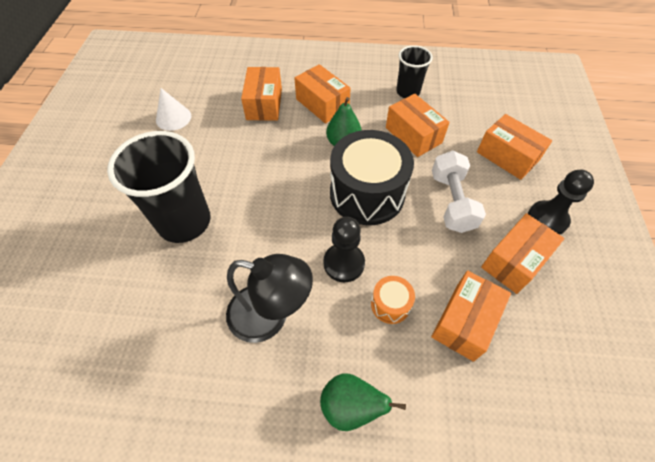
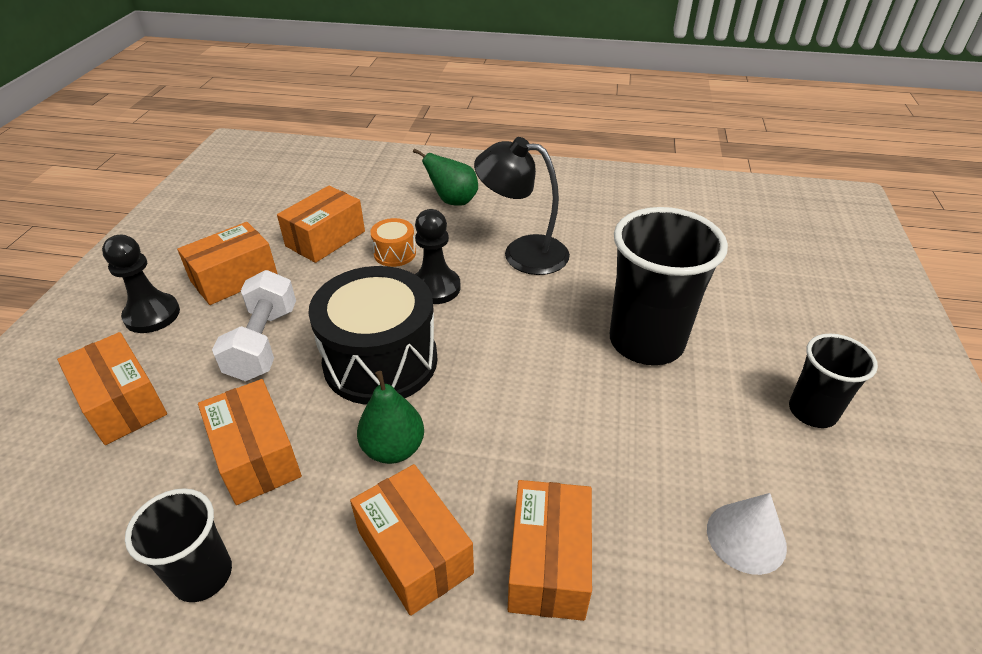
camera: 175 degrees left, 15 degrees down
(100, 179) = (812, 411): none -> black cup

